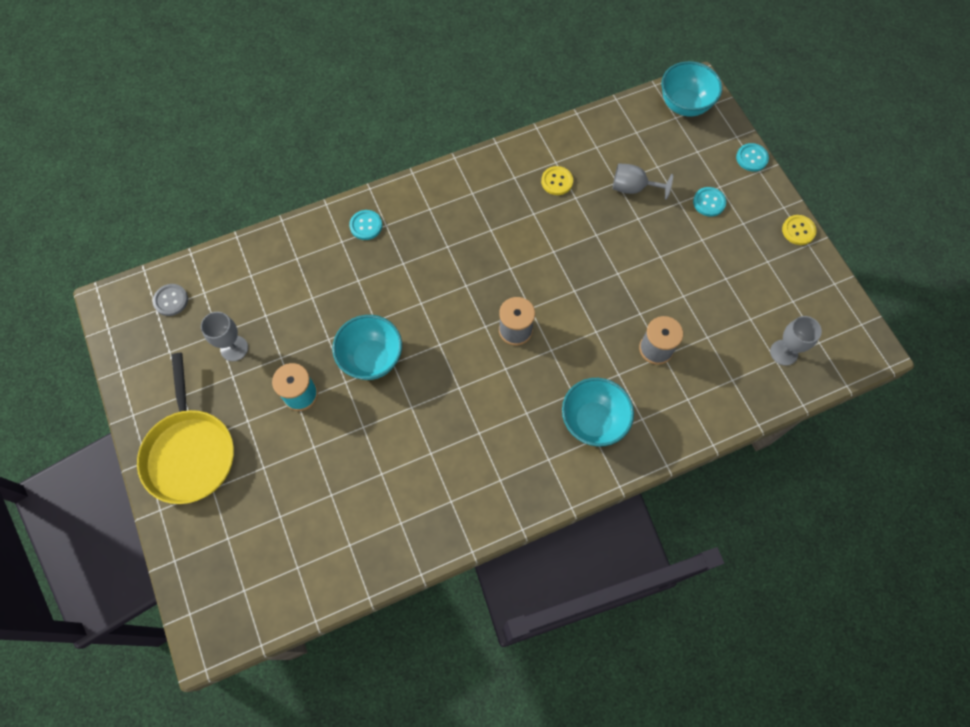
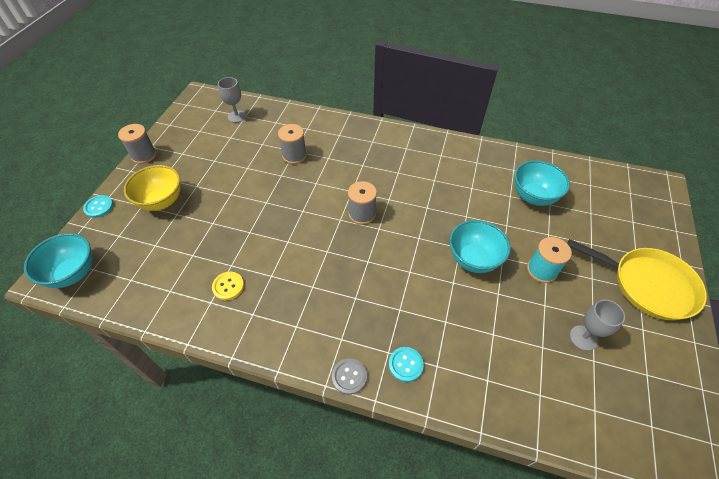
camera: 140 degrees left, 15 degrees down
(171, 300) = (633, 426): grey button -> grey button (349, 376)
(190, 452) = (648, 285): yellow pan -> yellow pan turned 90 degrees clockwise
(593, 421) = (365, 148): turquoise bowl -> turquoise bowl (533, 196)
(633, 188) = (189, 243): grey goblet -> none
(709, 202) = (161, 201): turquoise button -> yellow bowl
(798, 230) = (144, 155): yellow button -> grey spool

